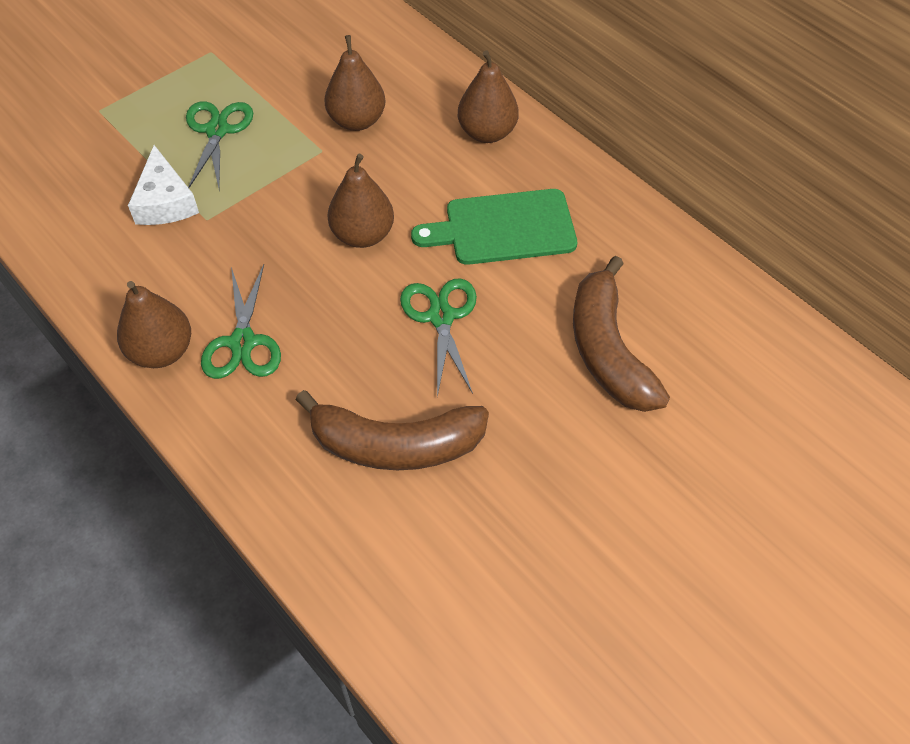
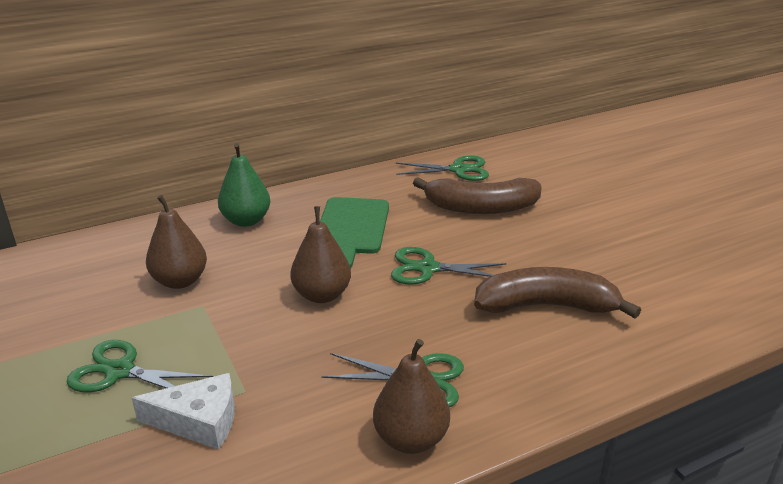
camera: 75 degrees left, 25 degrees down
(395, 445) = (546, 306): brown banana -> brown banana turned 105 degrees counterclockwise
(487, 132) = (246, 221): brown pear -> green pear
(709, 309) = (458, 170): none -> green scissors

